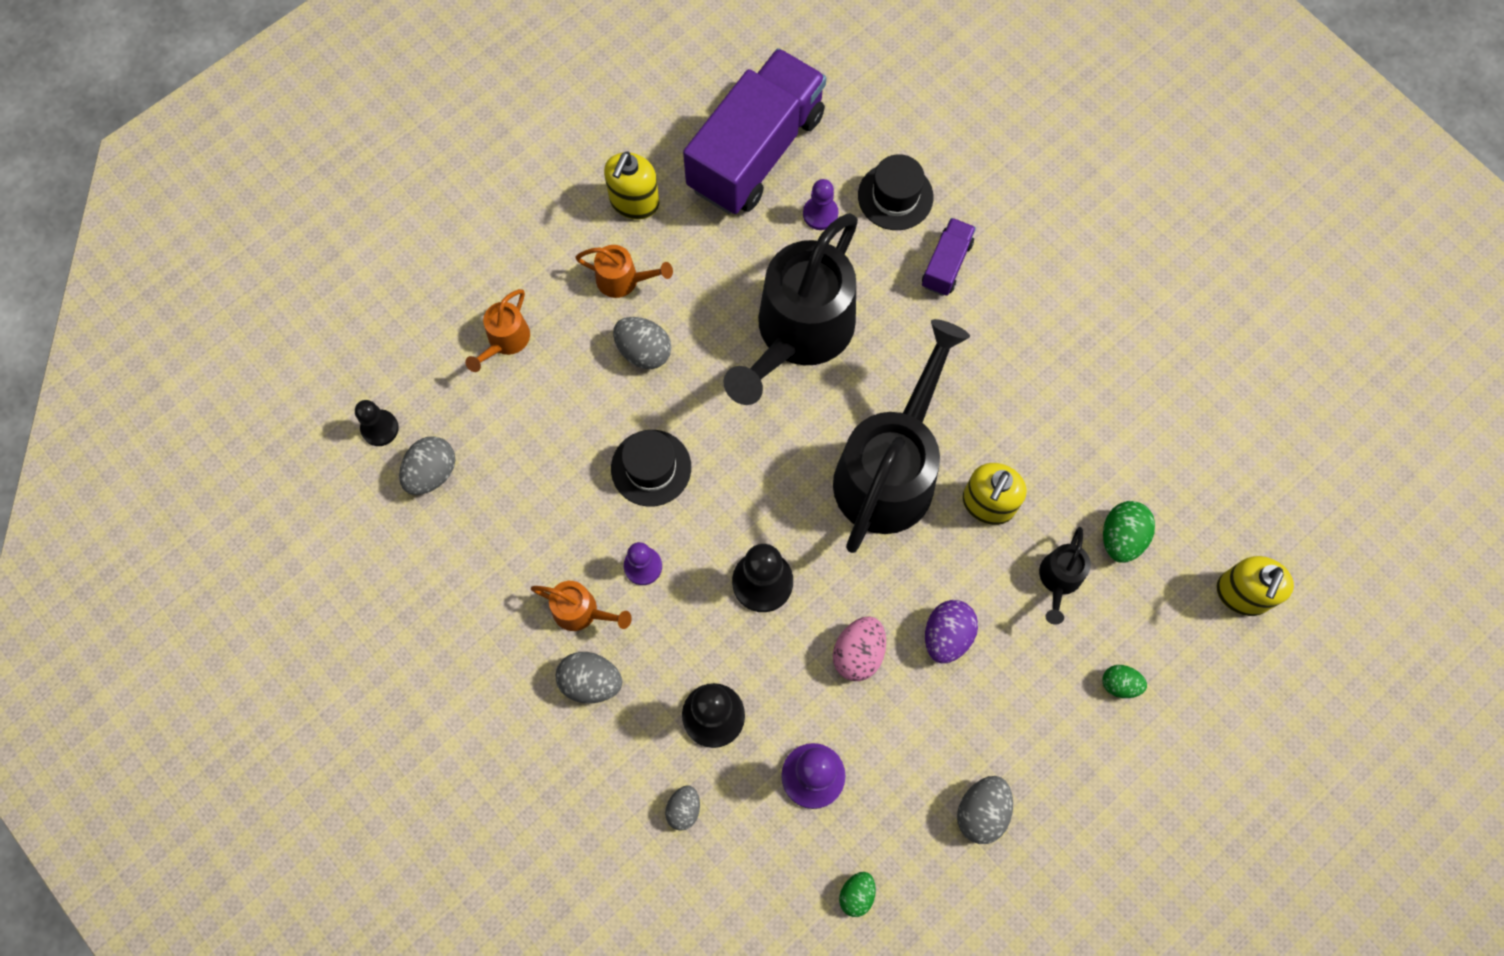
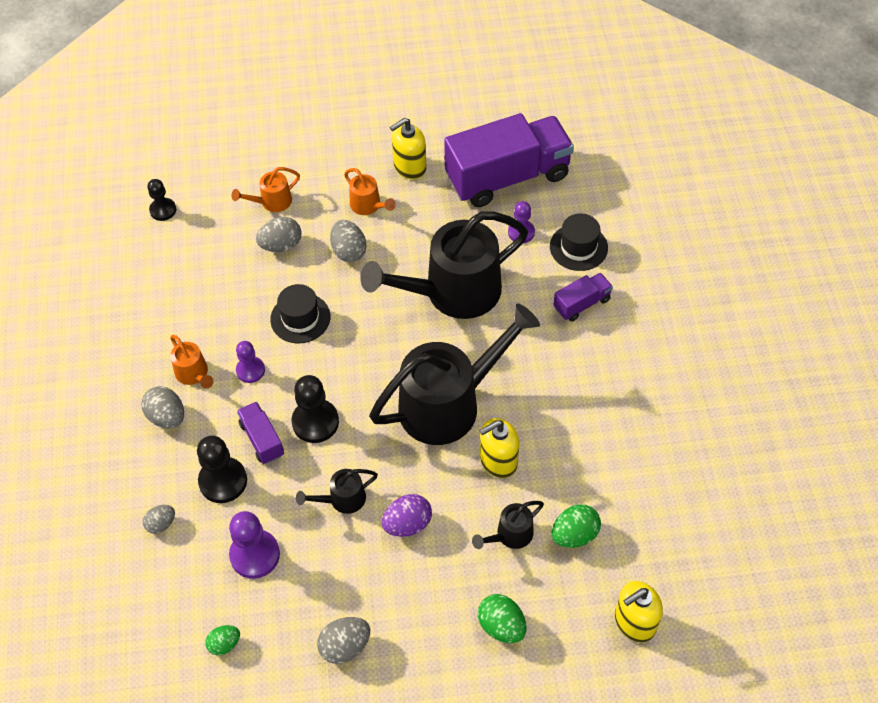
camera: 35 degrees right, 15 degrees down
(432, 473) = (172, 249): grey egg -> grey egg (281, 245)
(719, 640) = (262, 439): none -> purple truck
(858, 653) = (342, 500): pink egg -> black watering can
(1119, 684) = (501, 626): green egg -> green egg, size x1.54

